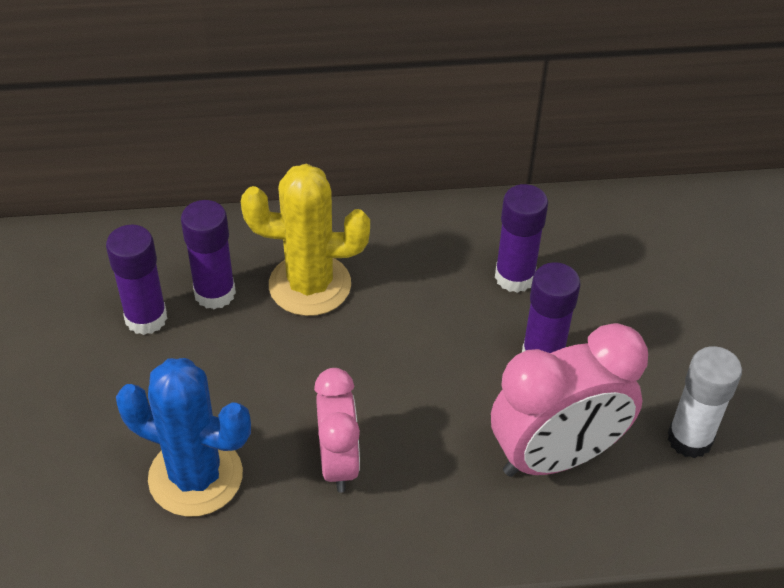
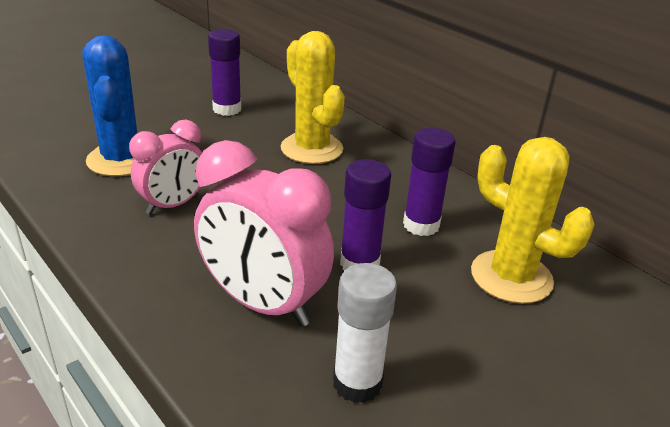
camera: 55 degrees right, 15 degrees down
(215, 293) = (268, 122): purple glue stick -> none
(626, 262) = (511, 277): none -> yellow cactus

